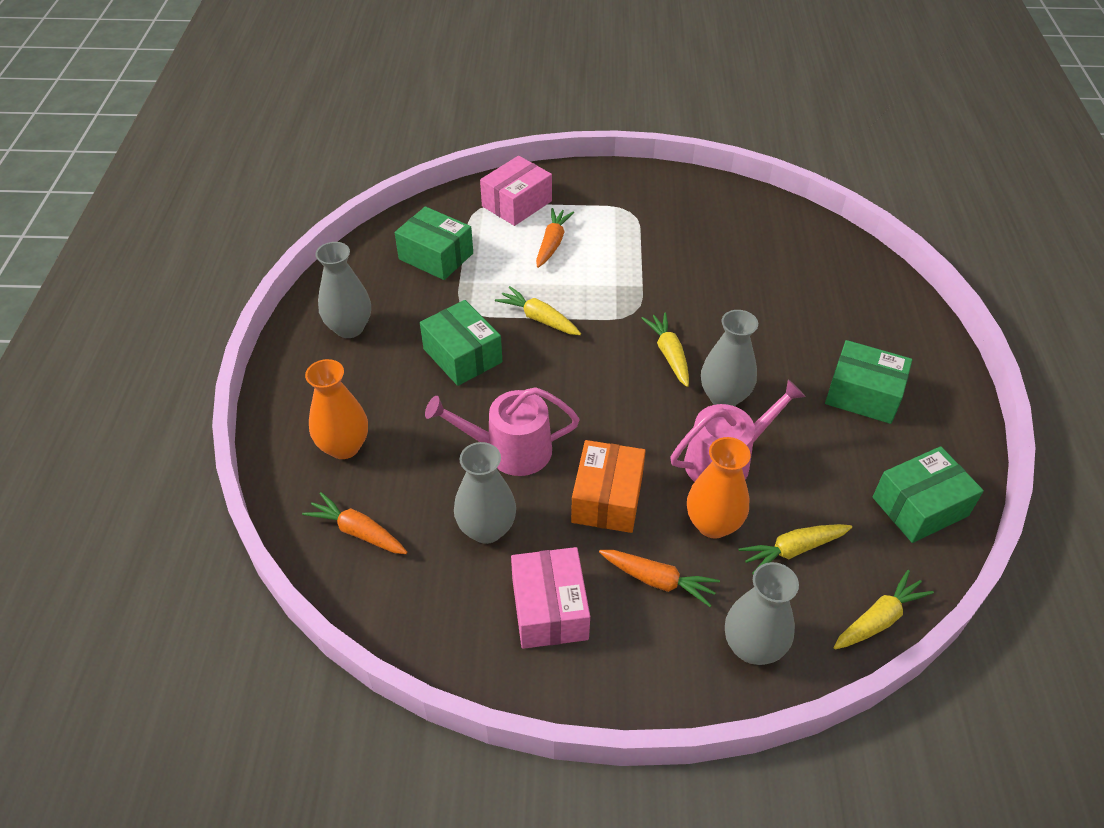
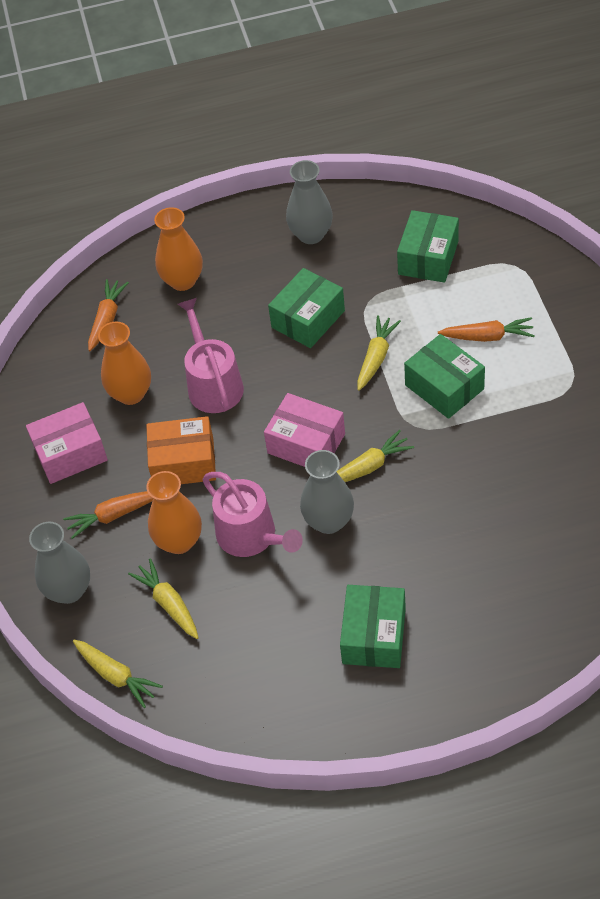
camera: 80 degrees right, 5 degrees up
(486, 529) = (131, 394): grey vase -> orange vase
(517, 204) = (536, 291): pink box -> pink box (306, 443)
(658, 580) = (113, 515): orange carrot -> orange carrot turned 60 degrees clockwise
(920, 506) = (246, 697): green box -> green box (444, 387)

